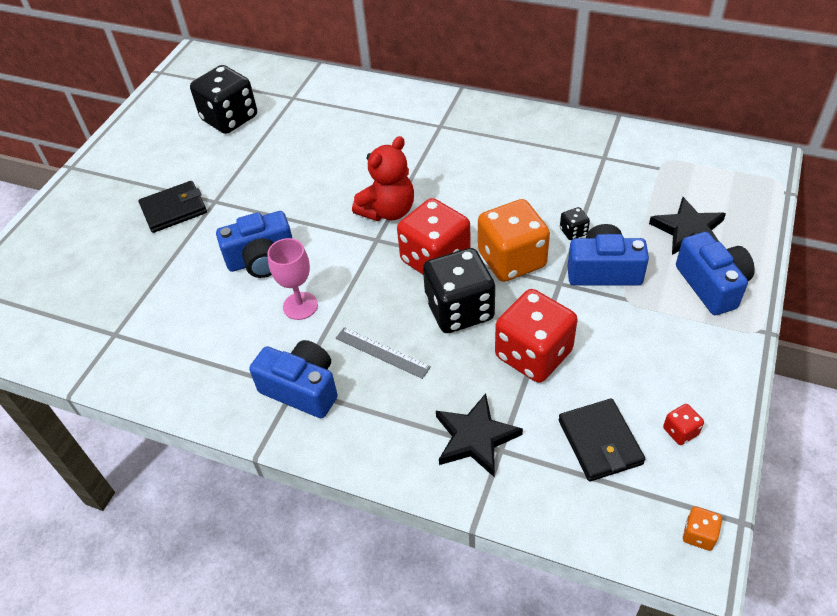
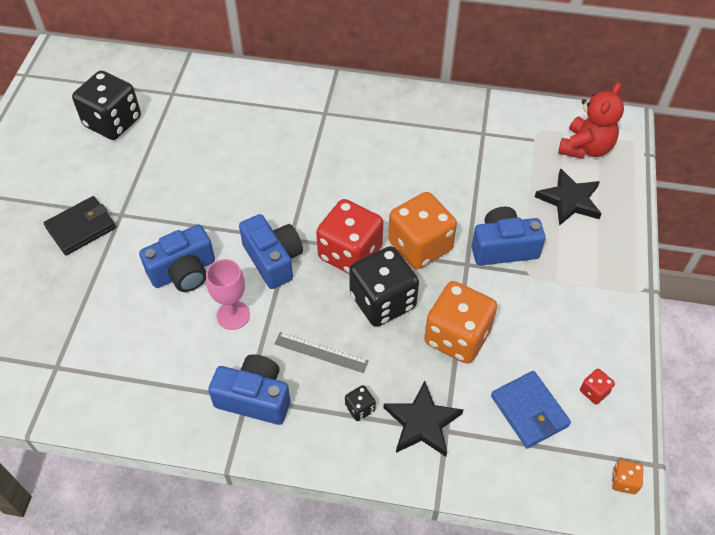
camera: 15 degrees left, 5 degrees up
(388, 211) = (295, 208): red teddy bear -> red teddy bear (585, 148)
(533, 354) = (457, 336): red dice -> orange dice
(573, 232) = (469, 212): black dice -> black dice (360, 408)
(600, 442) = (529, 411): black wallet -> blue wallet
(712, 285) = (598, 251): blue camera -> blue camera (273, 259)

